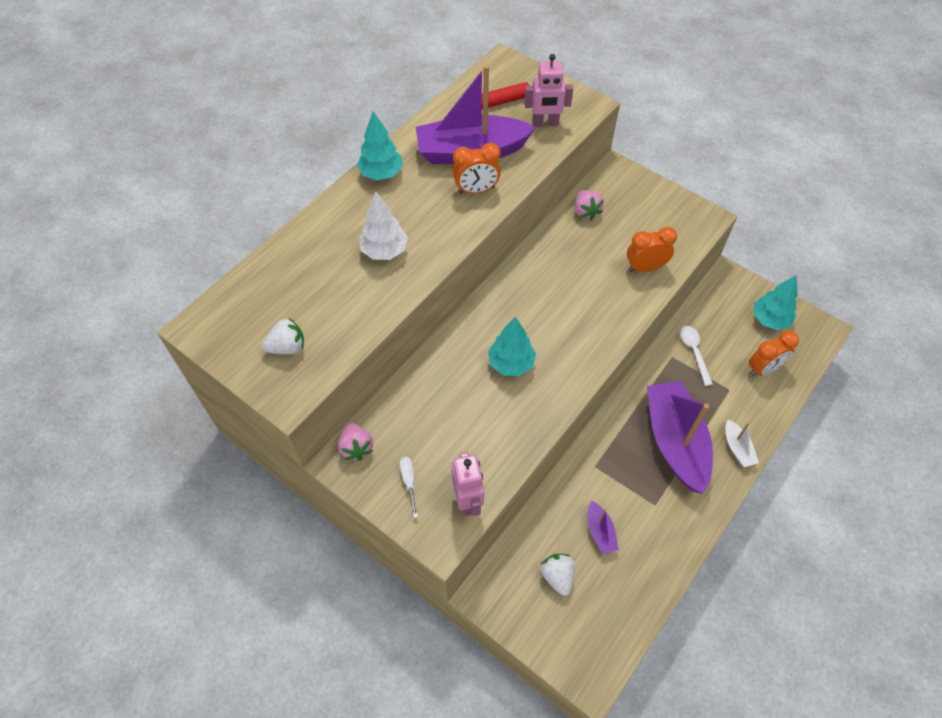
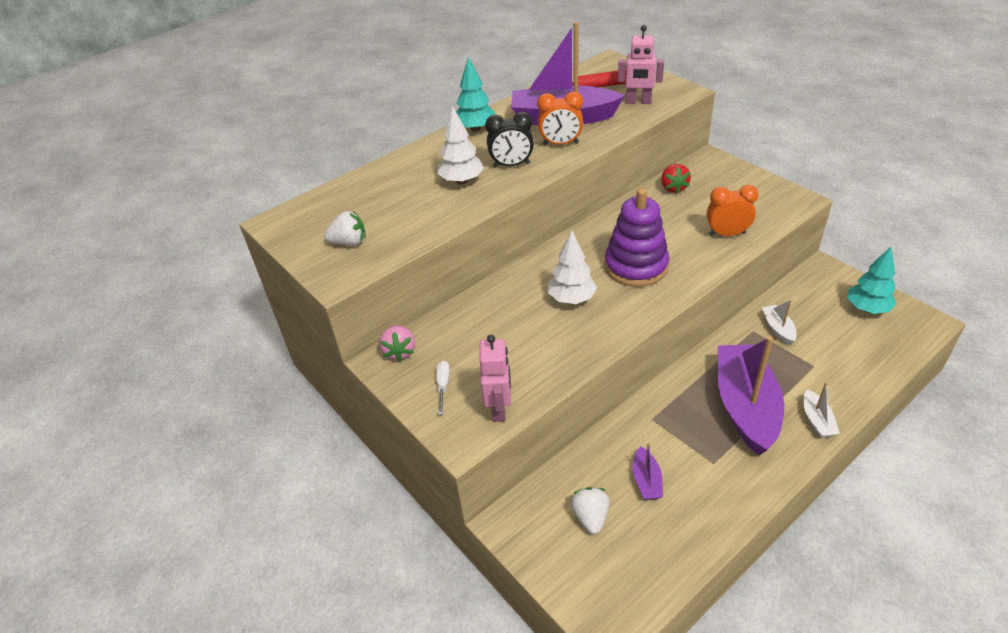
camera: 15 degrees right, 15 degrees down
(431, 224) = (511, 165): none -> black clock
(511, 363) = (571, 299): turquoise tree -> white tree
(565, 317) = (636, 266): none -> purple stacking toy
(586, 212) = (673, 188): pink strawberry -> red strawberry
(694, 352) = (778, 329): white spoon -> white boat
(763, 369) = (855, 351): orange clock -> none

